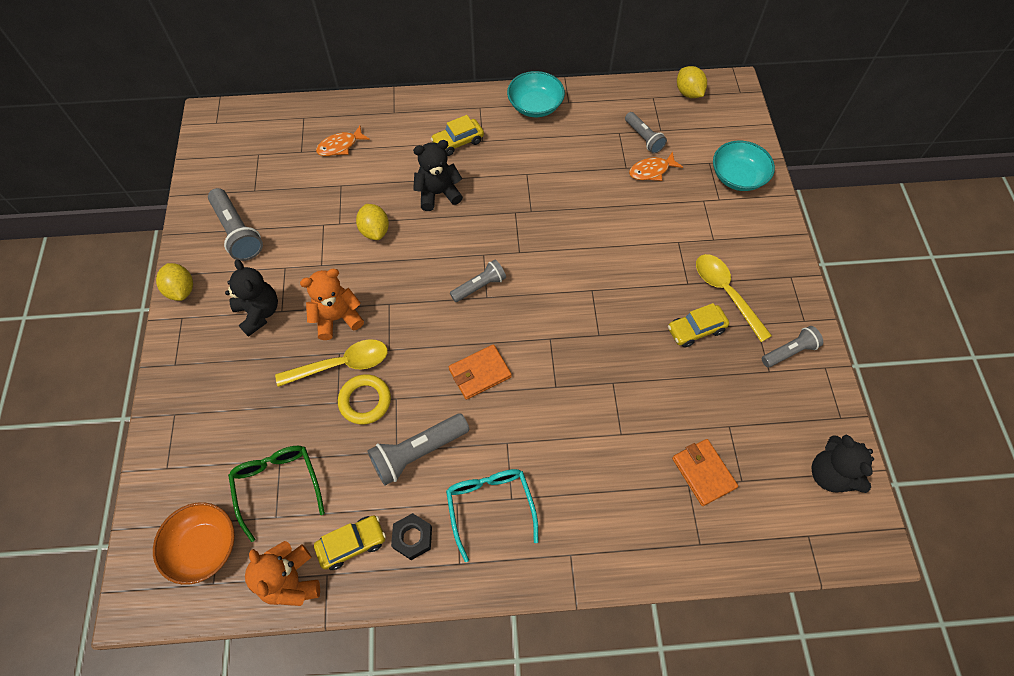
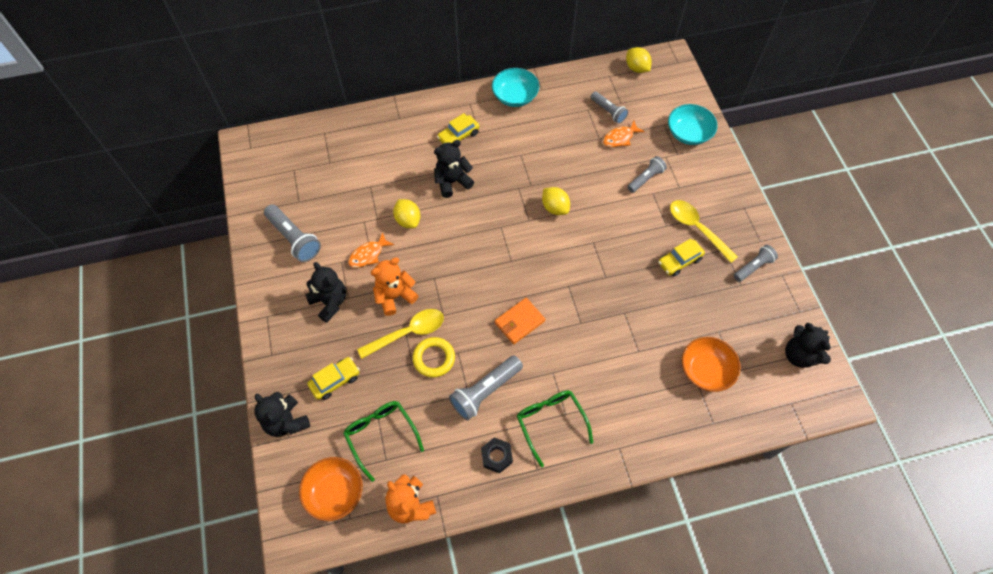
camera: 10 degrees left, 0 degrees up
(170, 448) = (287, 421): none -> black teddy bear
(181, 290) = (260, 293): yellow lemon -> yellow lemon (555, 208)
(340, 146) = (361, 153): orange fish -> orange fish (368, 254)
(352, 544) = (451, 469): yellow car -> yellow car (335, 381)
(479, 286) = (503, 253): grey flashlight -> grey flashlight (645, 179)
(490, 506) = (551, 423): turquoise glasses -> green glasses
(703, 473) = (706, 370): orange wallet -> orange bowl

